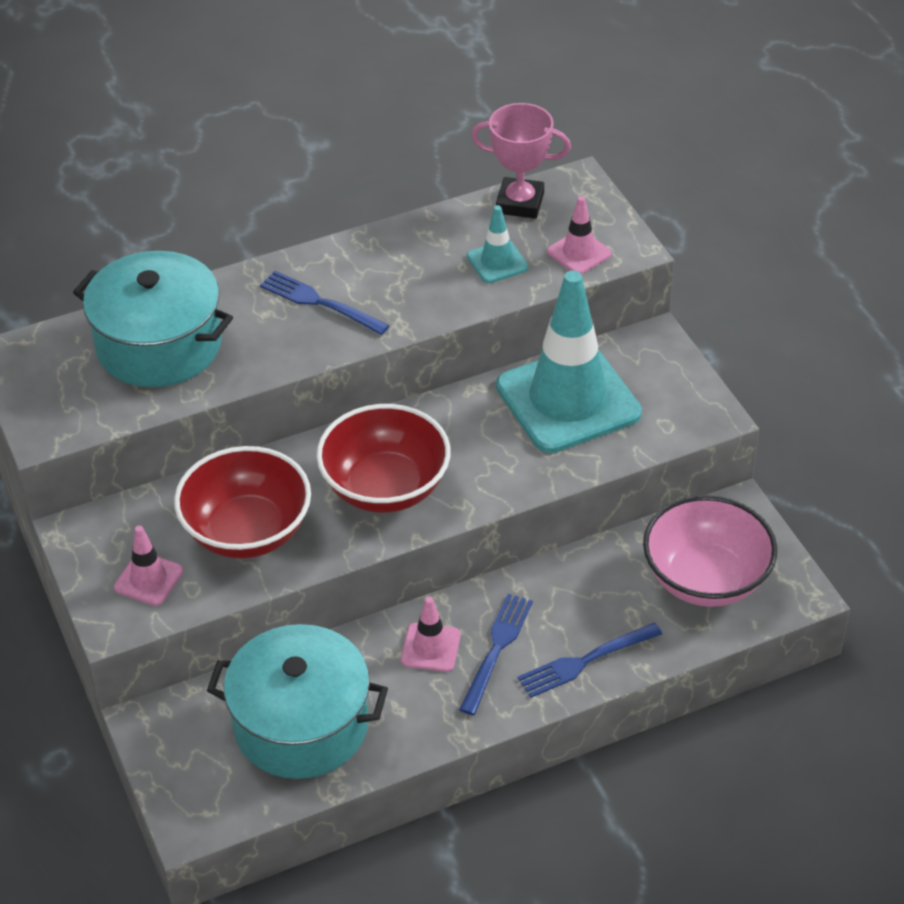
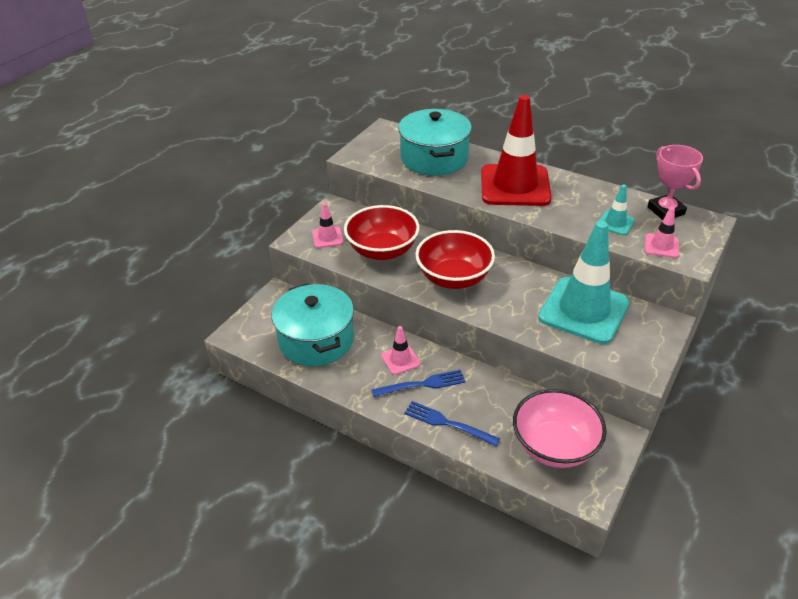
camera: 55 degrees right, 5 degrees down
(320, 303) = (515, 186): blue fork -> red traffic cone

